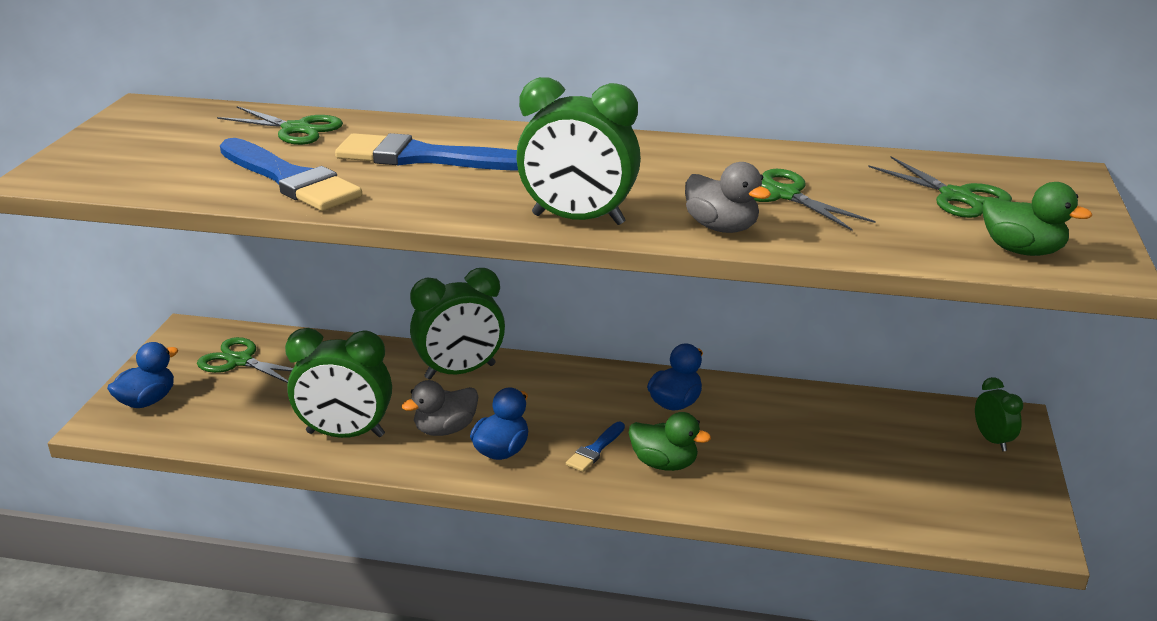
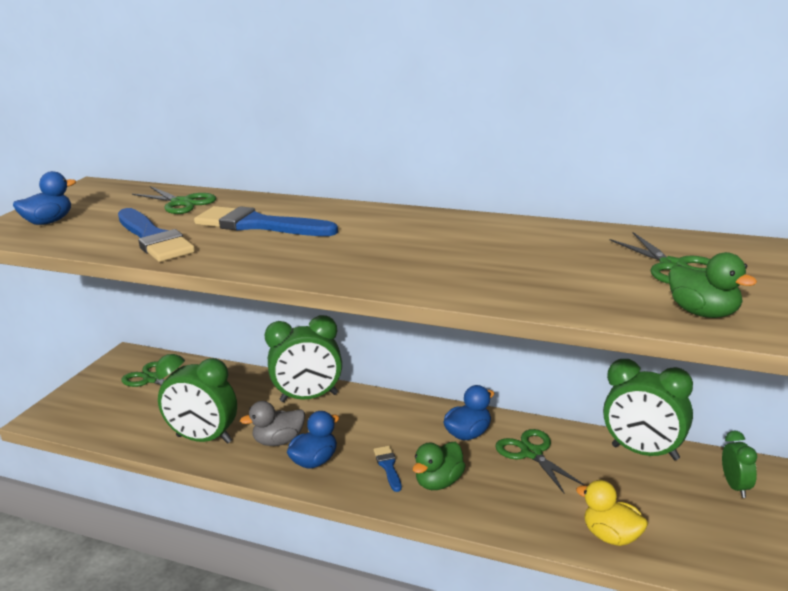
camera: 15 degrees right, 5 degrees down
(147, 401) = (77, 404): blue duck -> blue duck (49, 222)
(578, 219) = (344, 274): green clock -> green clock (645, 453)
(595, 449) = (388, 467): blue brush -> blue brush turned 120 degrees clockwise
(664, 463) = (439, 483): green duck -> green duck turned 90 degrees clockwise
(722, 227) = (454, 285): grey duck -> none
(784, 195) = (523, 261): green scissors -> green scissors (531, 453)
(883, 508) = (612, 537): none -> yellow duck

